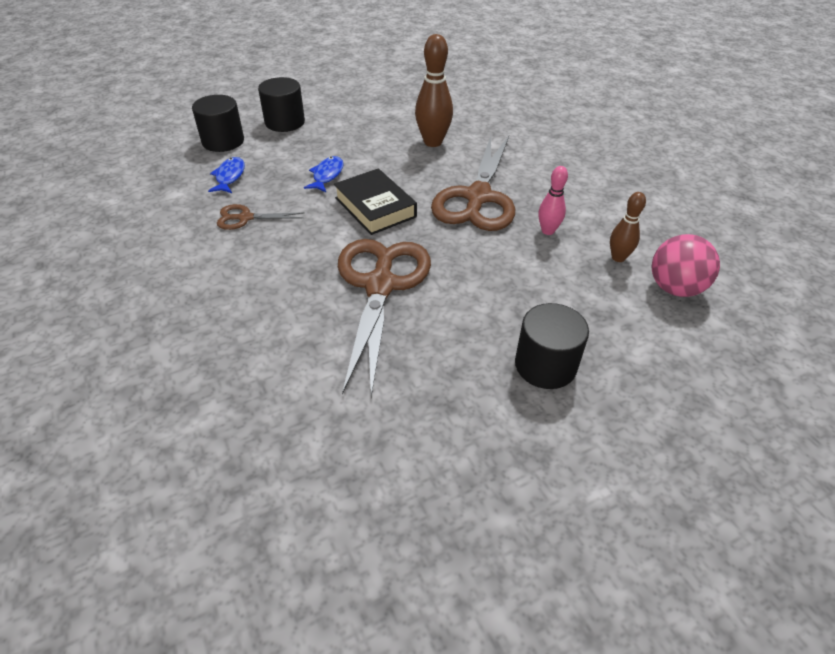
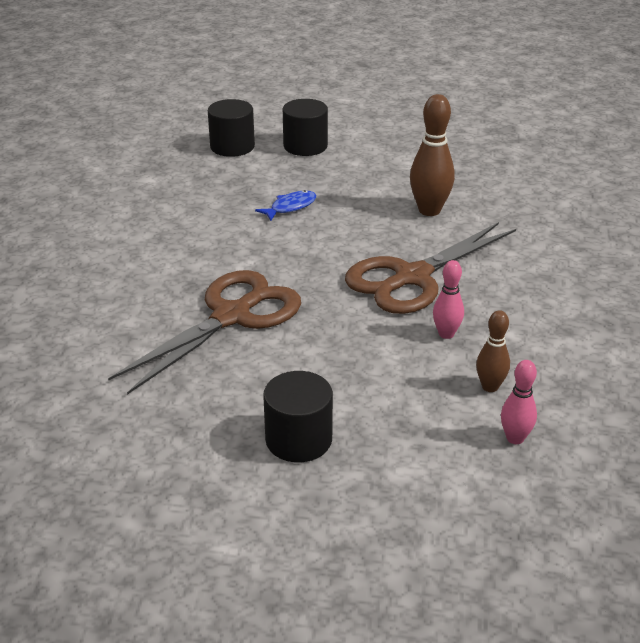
camera: 35 degrees right, 10 degrees down
(229, 176) = (205, 179): blue fish -> none
(245, 218) = (182, 219): brown scissors -> none
(375, 207) = (302, 250): black book -> none
(675, 288) = (515, 438): pink ball -> pink bowling pin

